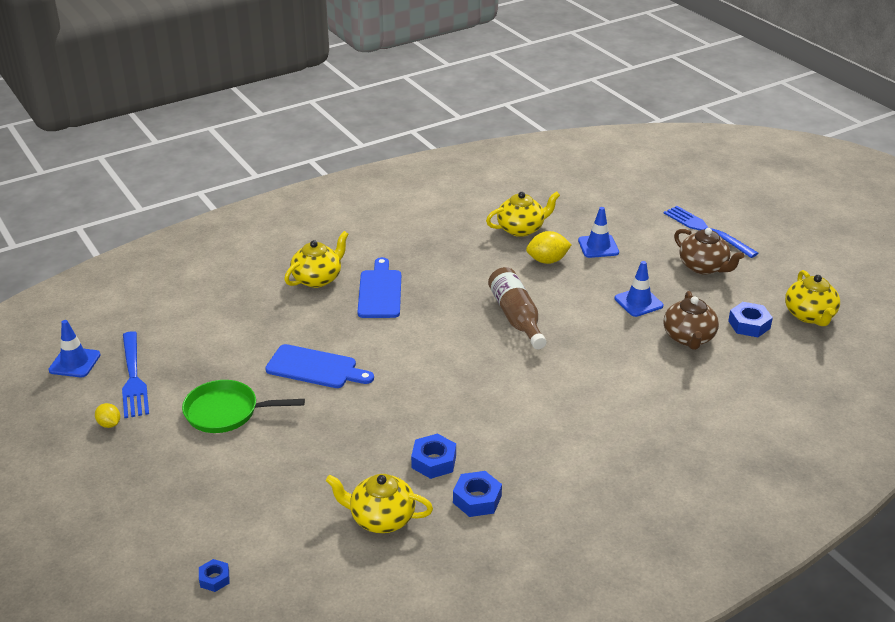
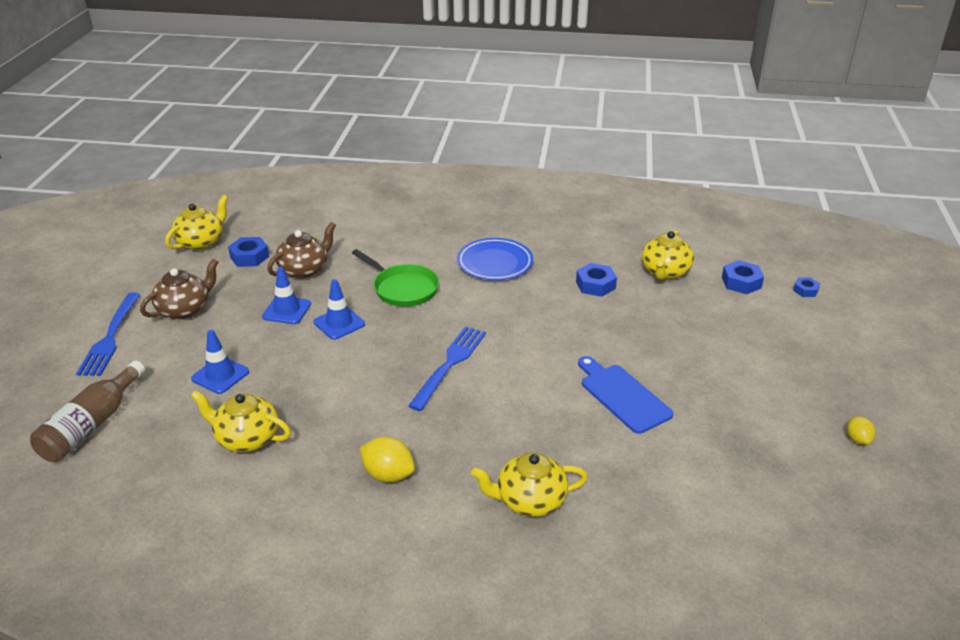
camera: 140 degrees left, 0 degrees up
(75, 362) = (883, 537): blue traffic cone -> blue traffic cone (339, 323)
(133, 378) = (816, 479): blue fork -> blue fork (450, 364)
(226, 412) = (734, 396): green pan -> green pan (402, 288)
(380, 292) = (482, 444): blue cutting board -> none
(381, 518) = (665, 272): yellow teapot -> yellow teapot turned 60 degrees clockwise
(477, 499) = (590, 254): blue nut -> blue nut (741, 282)
(516, 317) = (397, 350): brown bottle -> brown bottle (91, 425)
(547, 260) = (286, 387): yellow lemon -> yellow lemon (388, 474)
(552, 434) = (495, 263): none -> blue plate
(703, 267) = (185, 309): brown teapot -> brown teapot turned 45 degrees clockwise

